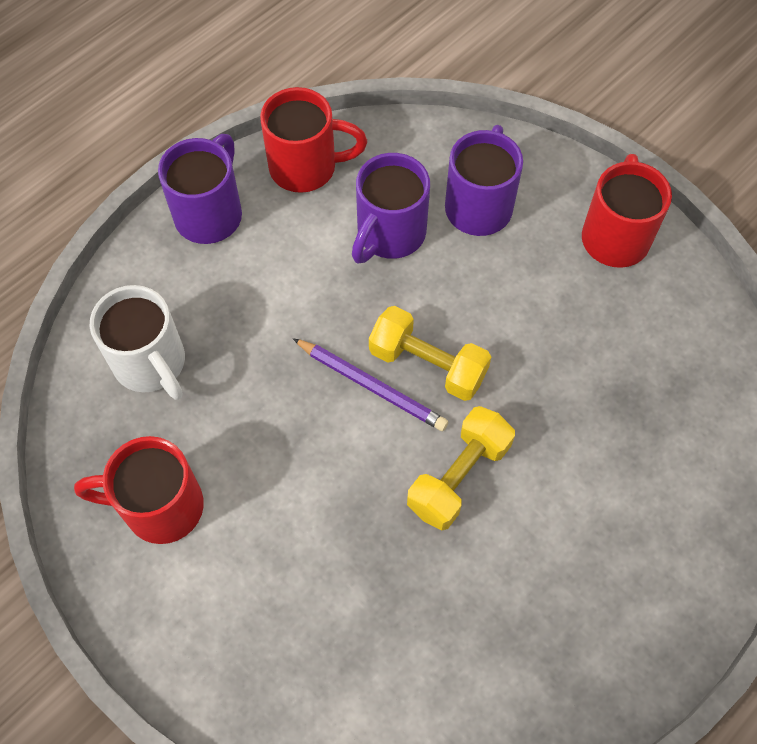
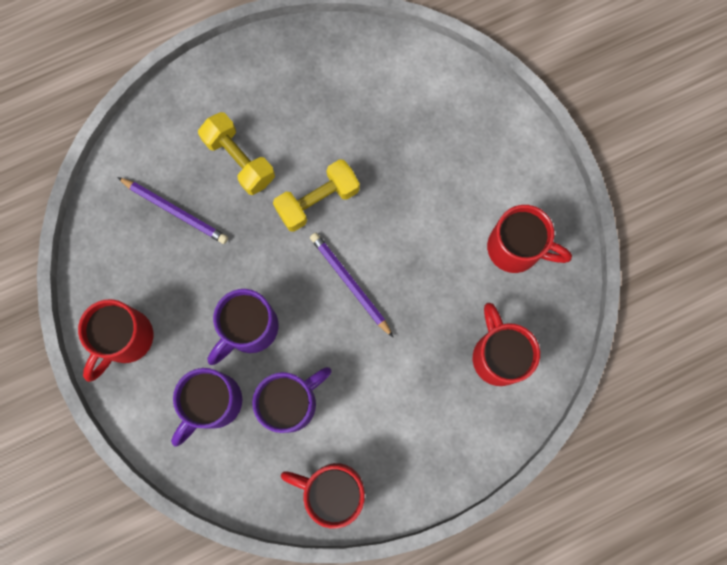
camera: 160 degrees left, 15 degrees up
(151, 364) = (498, 355): white mug -> red mug
(210, 214) = (421, 472): purple mug -> purple mug (249, 329)
(427, 364) = (305, 286): yellow dumbbell -> yellow dumbbell (239, 160)
(639, 398) = (175, 211): none -> purple pencil

